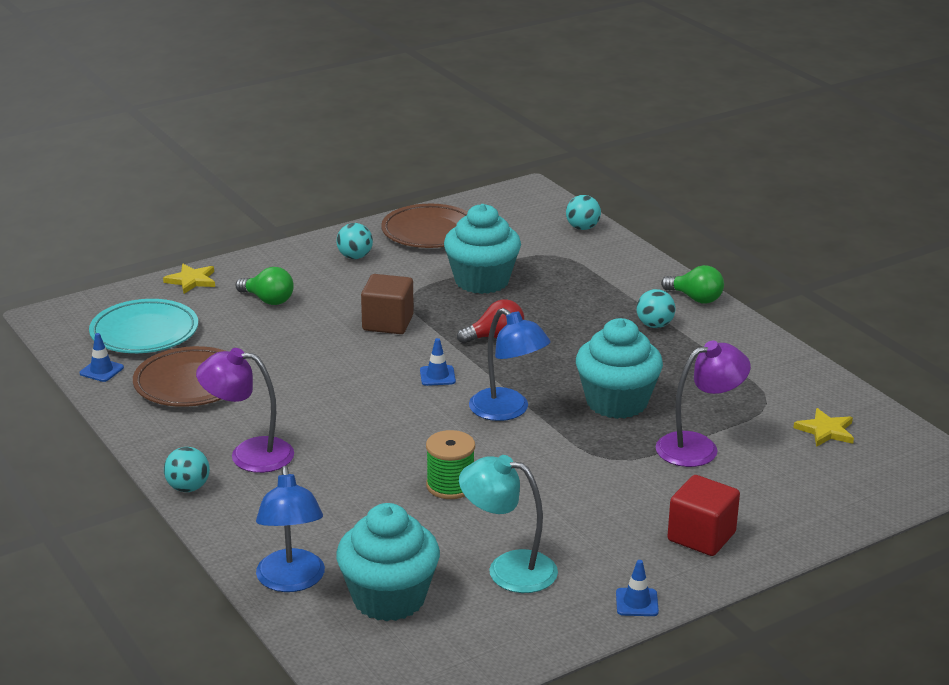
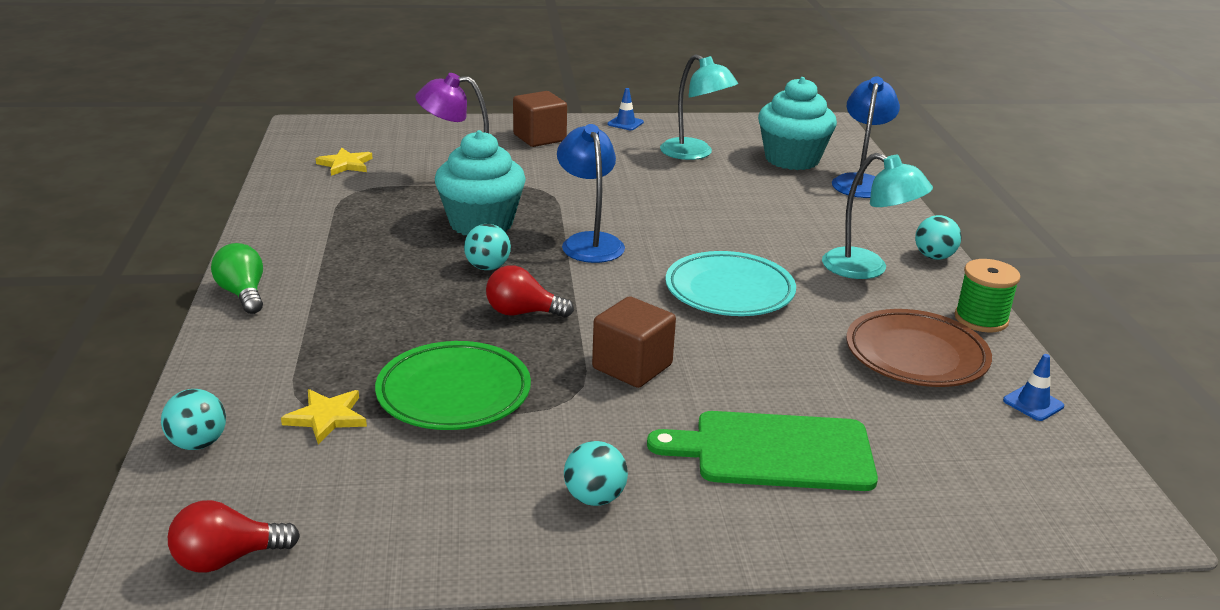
camera: 155 degrees left, 0 degrees up
(144, 333) = (973, 446): turquoise plate -> turquoise plate (729, 291)
(192, 280) = (886, 530): yellow star -> yellow star (327, 417)
(249, 454) = (867, 269): purple lamp -> turquoise lamp
(268, 300) = (775, 451): green light bulb -> green cutting board
(429, 232) = (431, 514): brown plate -> none
(437, 376) = (627, 290): blue traffic cone -> none
(450, 486) = (695, 204): green spool -> green spool (981, 319)
(482, 281) = (454, 393): turquoise cupcake -> green plate
(500, 199) = (227, 559): none -> red light bulb
(654, 325) = (336, 278): turquoise ball -> turquoise ball (487, 267)
(701, 536) = (539, 138): red cube -> brown cube

